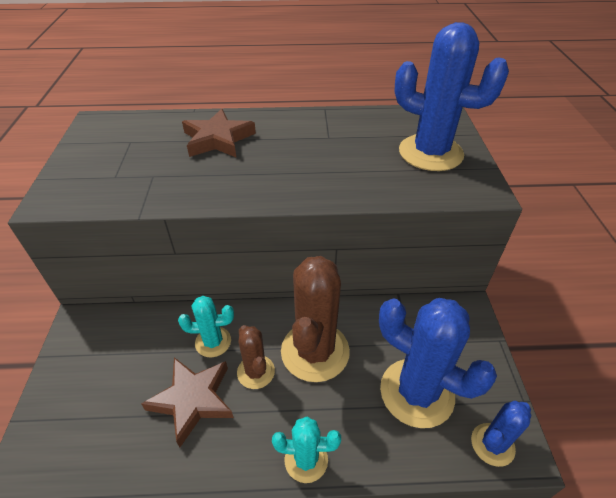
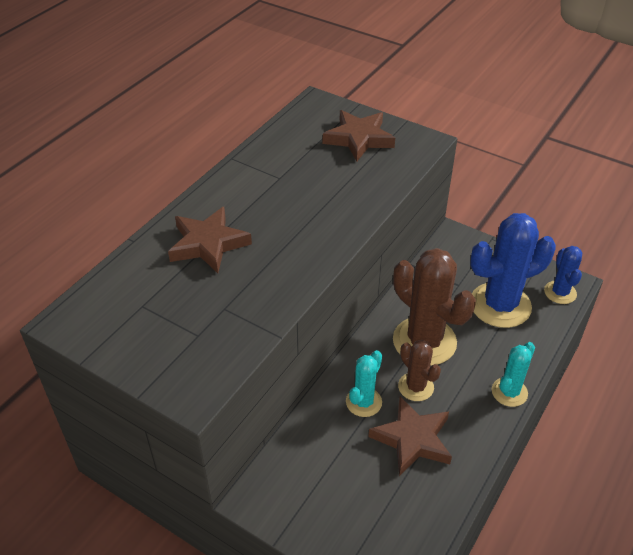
camera: 55 degrees left, 0 degrees up
(256, 372) = (416, 387): brown cactus -> brown cactus turned 45 degrees clockwise
(430, 153) = (359, 139): blue cactus -> brown star

